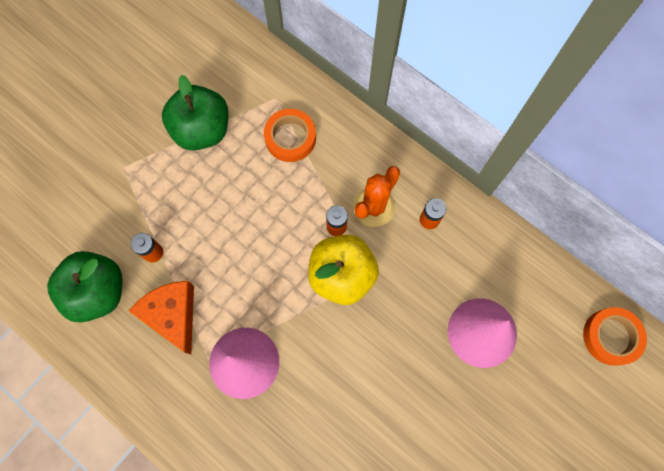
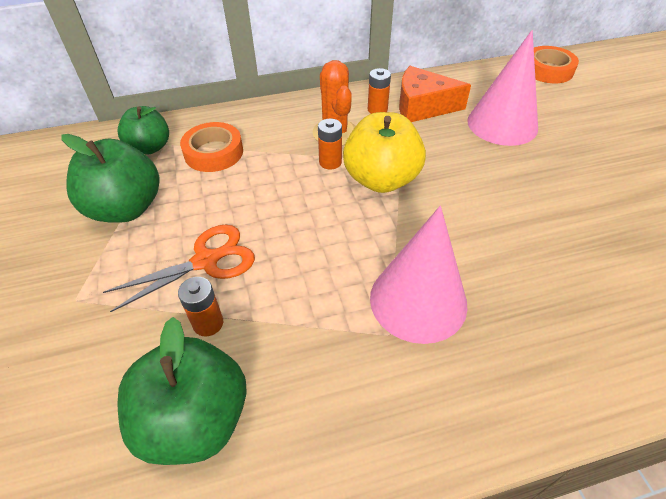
camera: 55 degrees left, 25 degrees down
(172, 315) = (304, 344): orange cheese -> orange cheese (422, 107)
(194, 215) = (207, 260): none -> orange scissors
(266, 91) = (150, 147): none -> green apple

